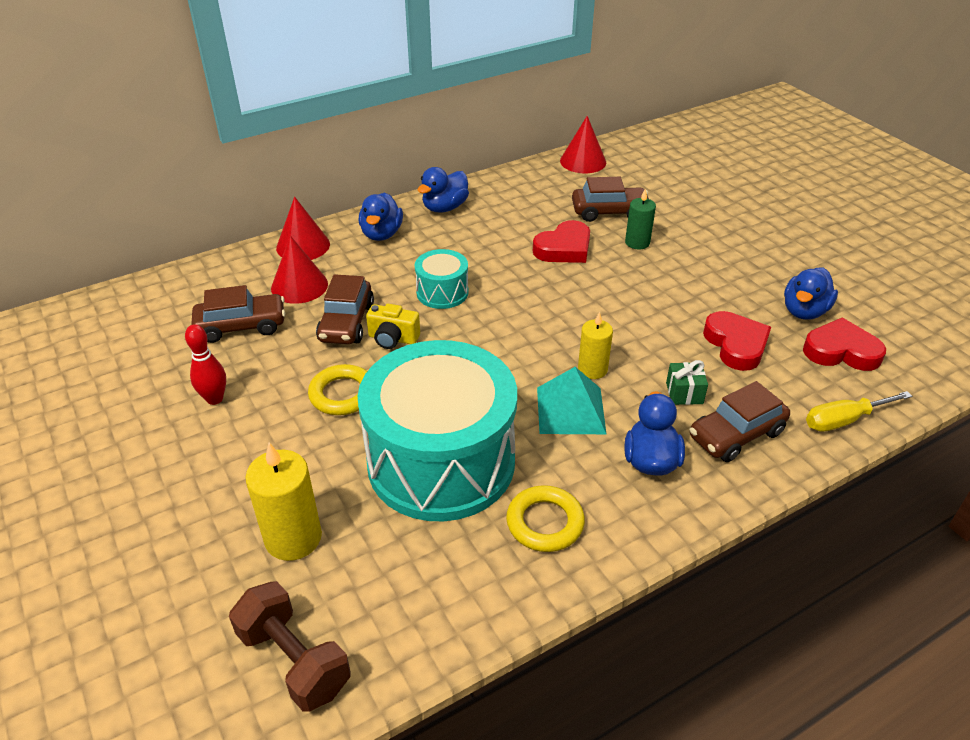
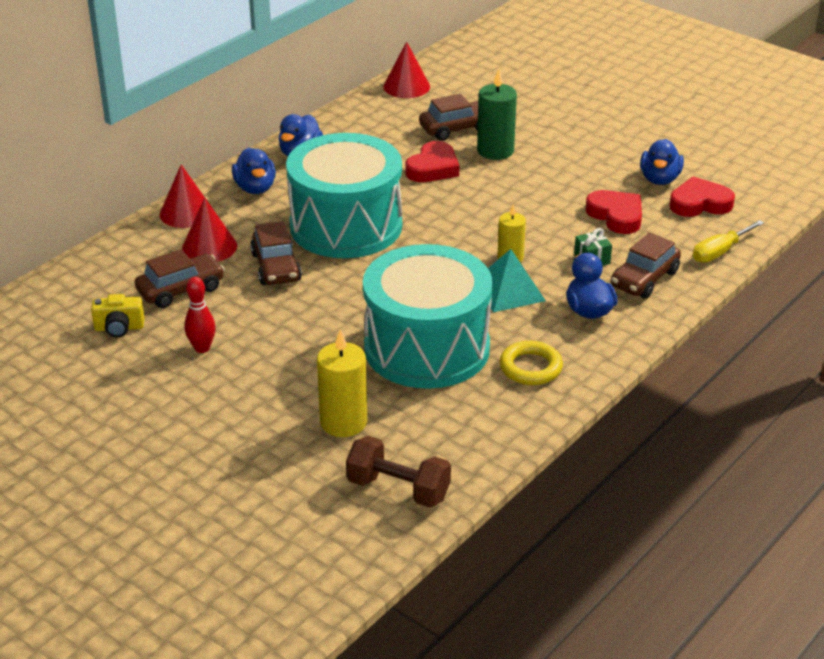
camera: 20 degrees left, 5 degrees down
(342, 394) = (312, 320): yellow ring -> none
(393, 339) = (326, 271): yellow camera -> yellow camera (119, 328)
(442, 292) = (346, 226): turquoise drum -> turquoise drum, size x2.28
(637, 242) = (495, 151): green candle -> green candle, size x1.57

